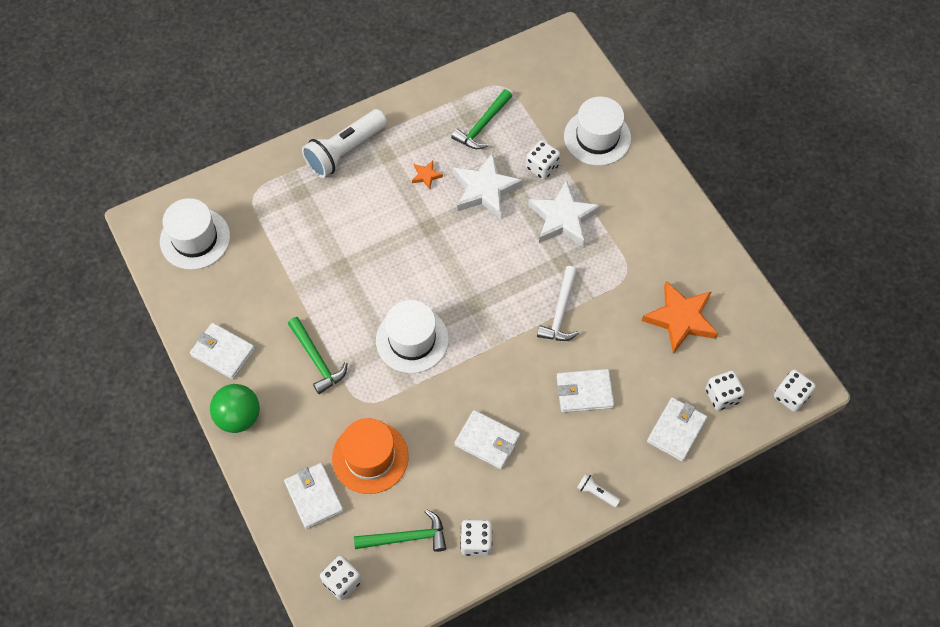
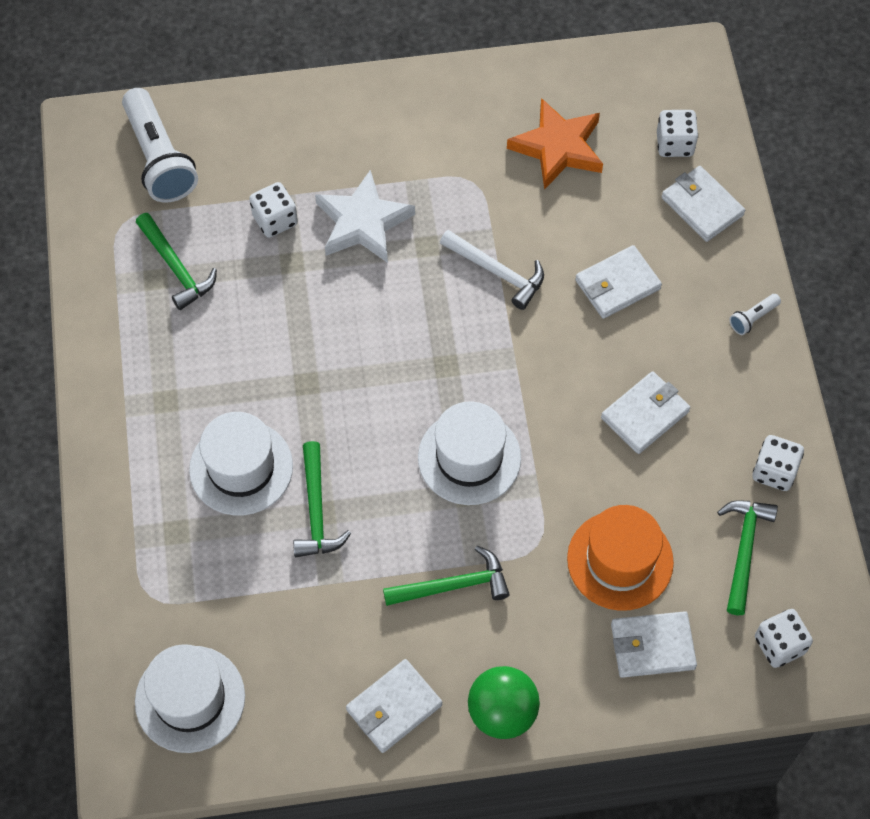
camera: 70 degrees left, 0 degrees up
(342, 263) = (316, 510): none -> green hammer
(345, 151) = (134, 452): white flashlight -> white flashlight (159, 158)
(426, 176) = (224, 361): orange star -> none
(485, 189) = (279, 297): white star -> none
(584, 392) = (617, 284): white wallet -> white wallet turned 45 degrees clockwise
(597, 137) = (259, 142): white hat -> white hat (241, 468)
(790, 396) = (699, 77): white dice -> none

